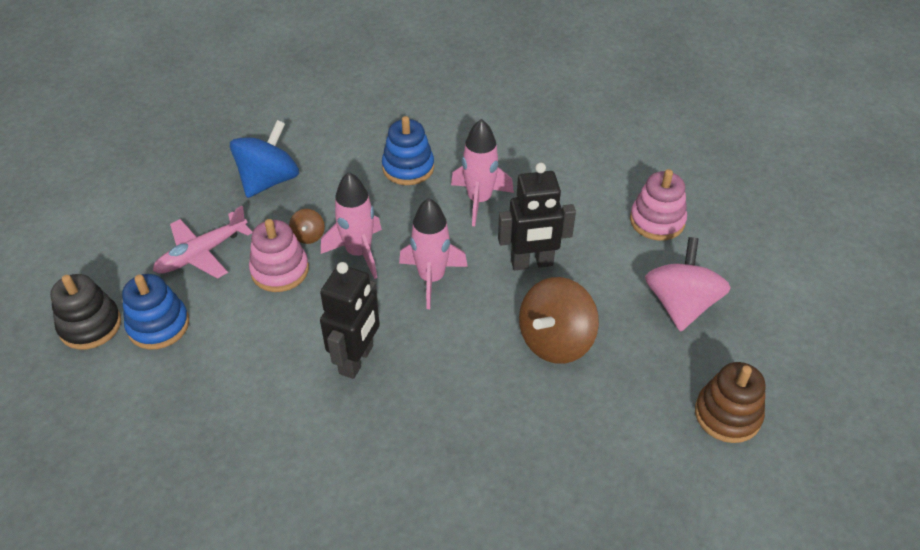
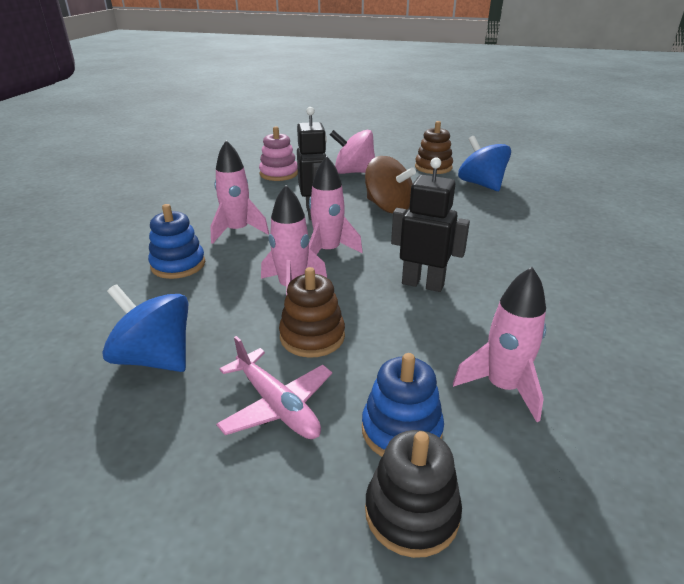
camera: 90 degrees left, 15 degrees down
(186, 400) = (502, 387): none -> pink rocket
(280, 270) = (312, 336): pink stacking toy -> brown stacking toy
(308, 235) = (262, 320): brown spinning top -> none
(659, 475) = (481, 184): none -> blue spinning top

